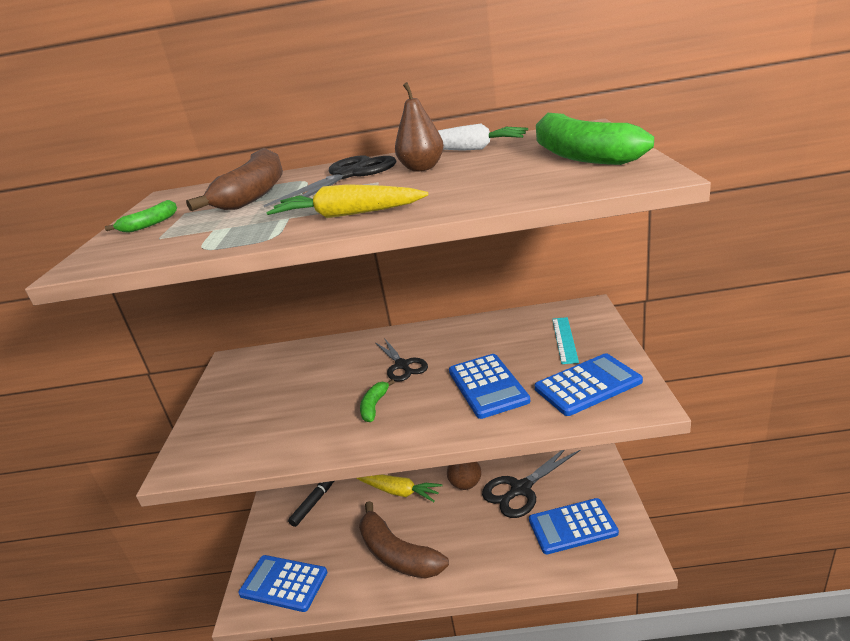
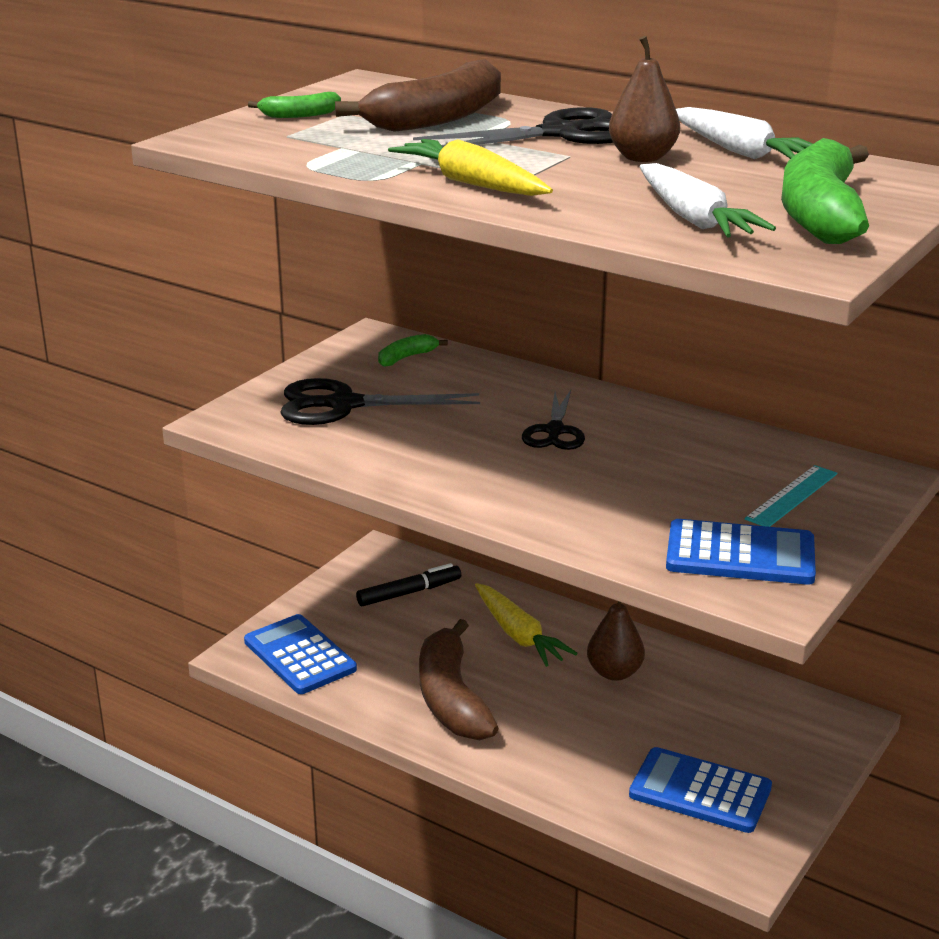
camera: 30 degrees right, 0 degrees up
(374, 406) = (471, 458): green banana -> green banana (406, 357)
(487, 386) = (622, 499): blue calculator -> none
(521, 489) = (680, 717): black scissors -> black scissors (343, 405)
(523, 181) = (693, 219): none -> white carrot

